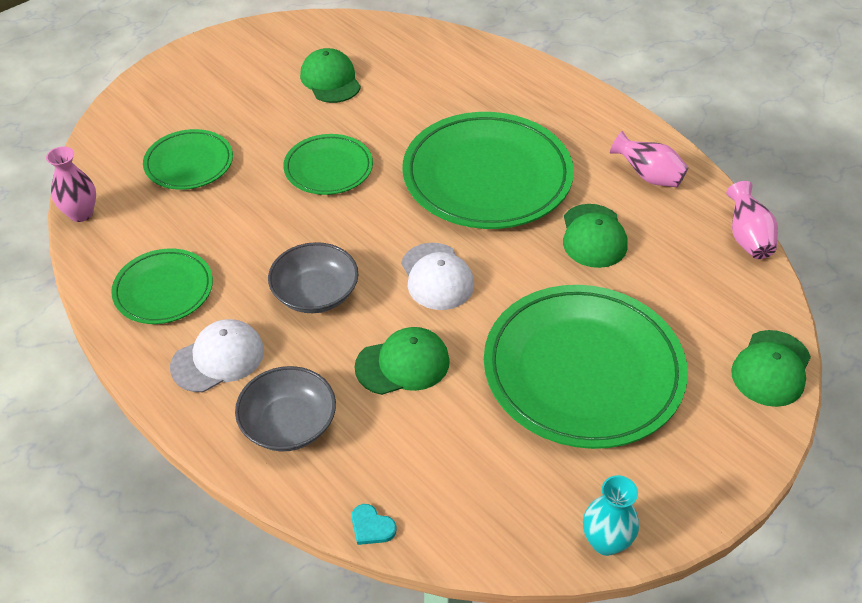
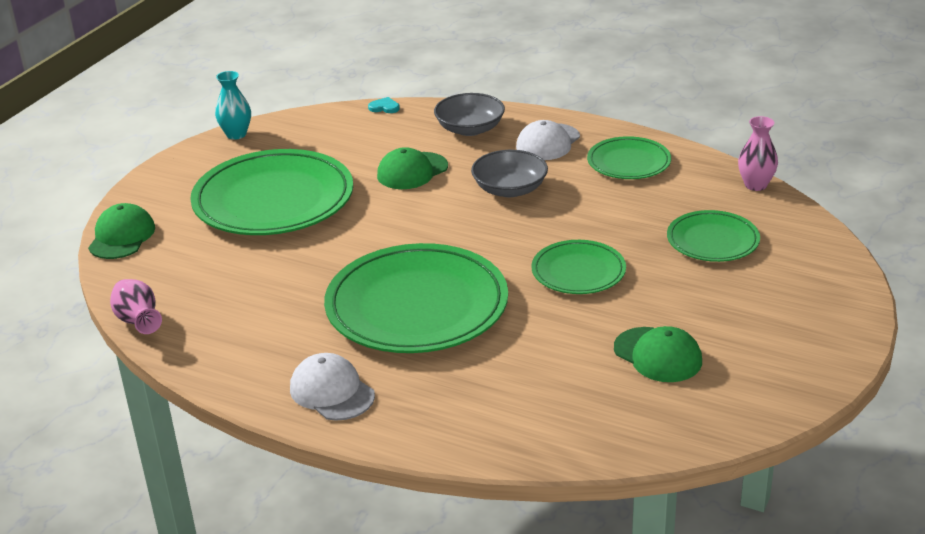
camera: 160 degrees right, 15 degrees down
(437, 277) = (418, 223): white cap -> white cap (332, 392)
(593, 236) = (291, 285): green cap -> none
(648, 176) = (247, 351): pink vase -> none

